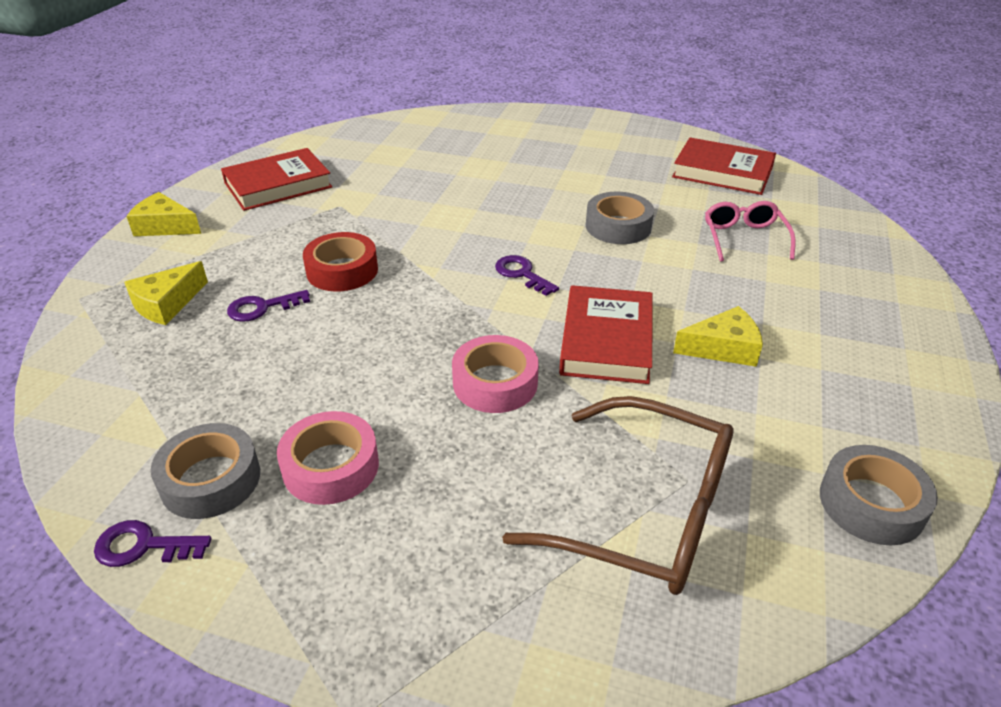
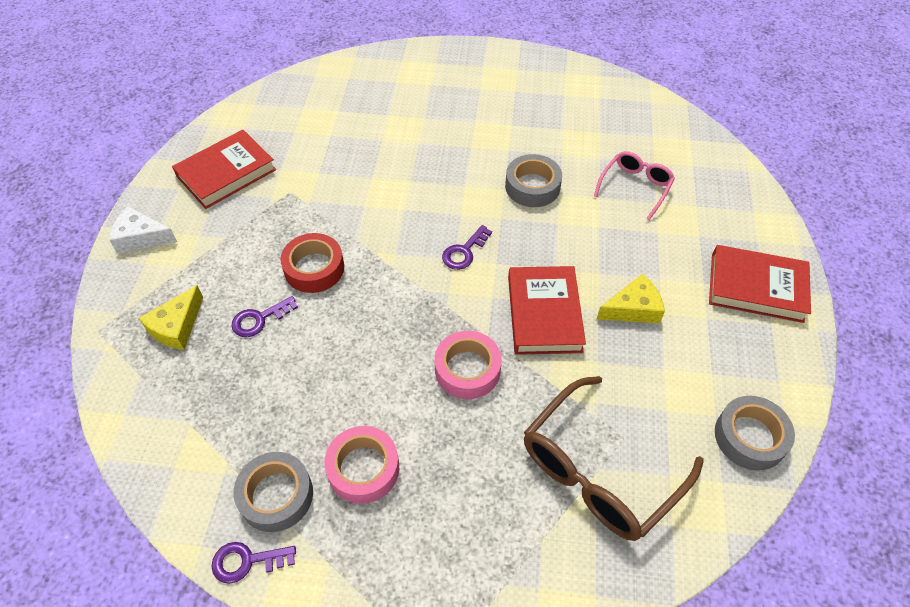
camera: 10 degrees left, 15 degrees up
(165, 226) = (141, 237): yellow cheese -> white cheese
(522, 274) = (464, 252): purple key -> purple key turned 90 degrees counterclockwise
(646, 513) = (599, 471): brown glasses -> brown glasses turned 120 degrees clockwise
(722, 172) = (609, 109): red book -> red book (756, 287)
(744, 238) = (635, 187): pink glasses -> pink glasses turned 45 degrees clockwise

